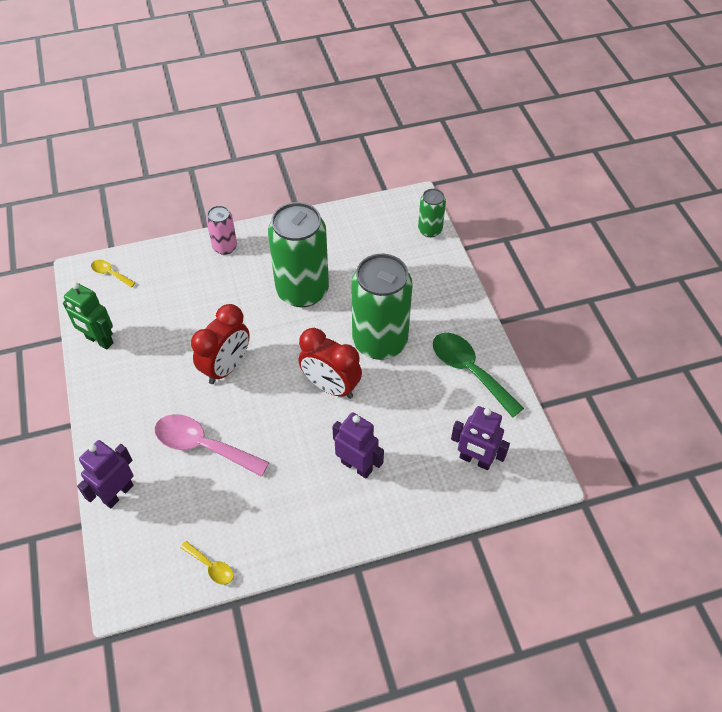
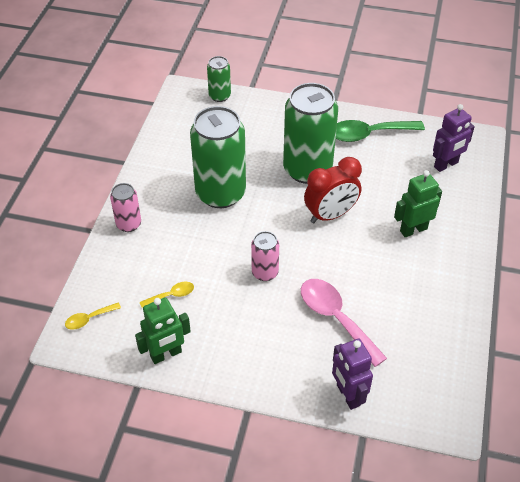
camera: 60 degrees left, 5 degrees down
(202, 446) = (335, 318): pink spoon -> pink spoon turned 90 degrees clockwise
(211, 566) = (454, 353): yellow spoon -> yellow spoon (171, 295)
(226, 367) = (265, 272): red clock -> pink can
(357, 466) = (413, 229): purple robot -> green robot

